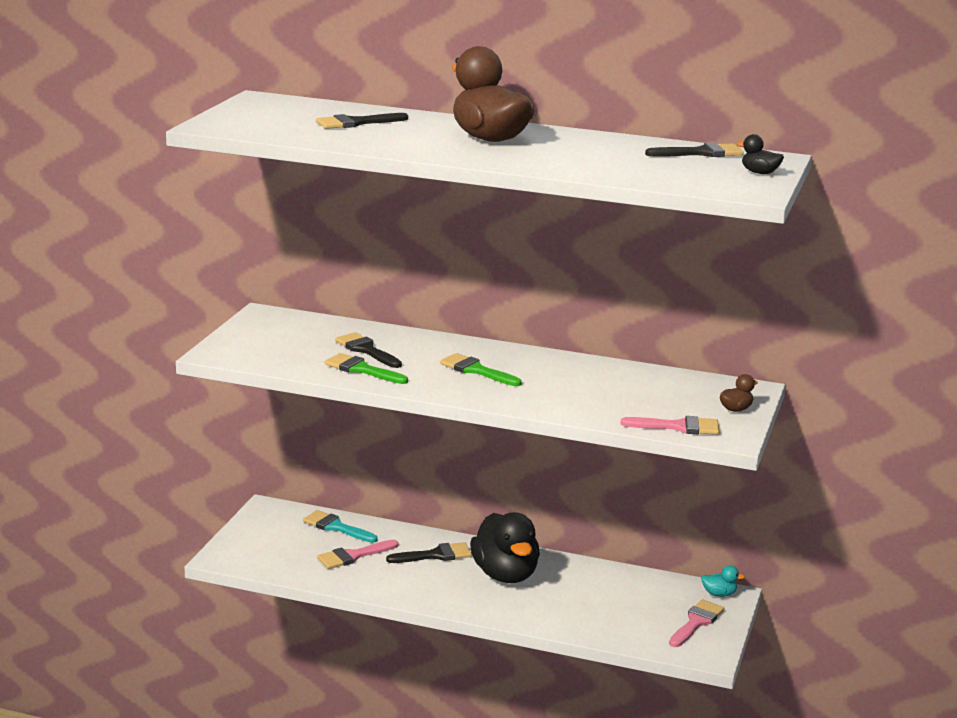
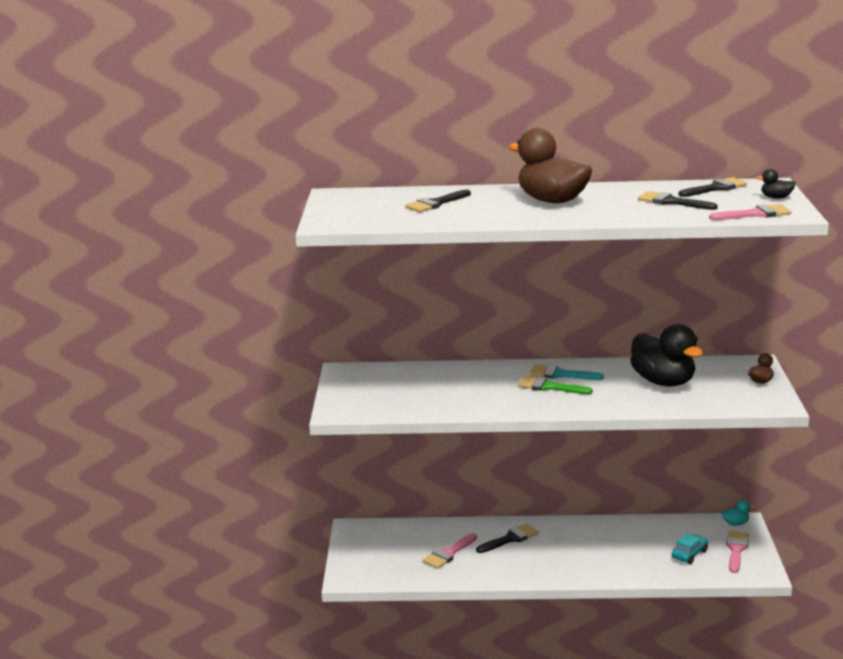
camera: 15 degrees left, 0 degrees up
(336, 527) = (418, 532): turquoise brush -> turquoise brush (560, 374)
(362, 369) = (463, 403): green brush -> none
(366, 350) = (451, 386): black brush -> black brush (672, 202)
(505, 575) = (573, 543): black duck -> black duck (663, 382)
(634, 615) = (689, 554): none -> turquoise car
(678, 427) = (734, 404): pink brush -> pink brush (755, 214)

